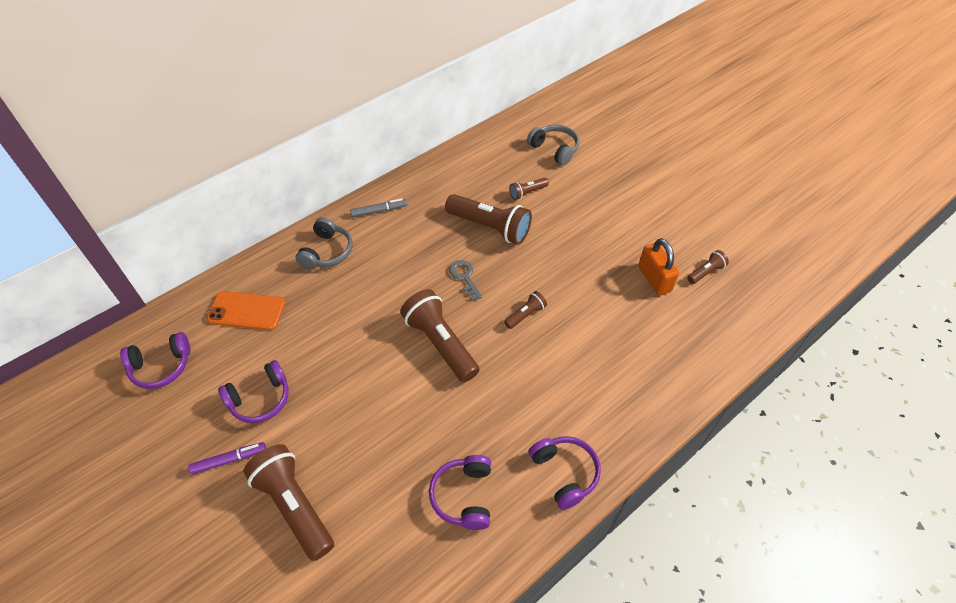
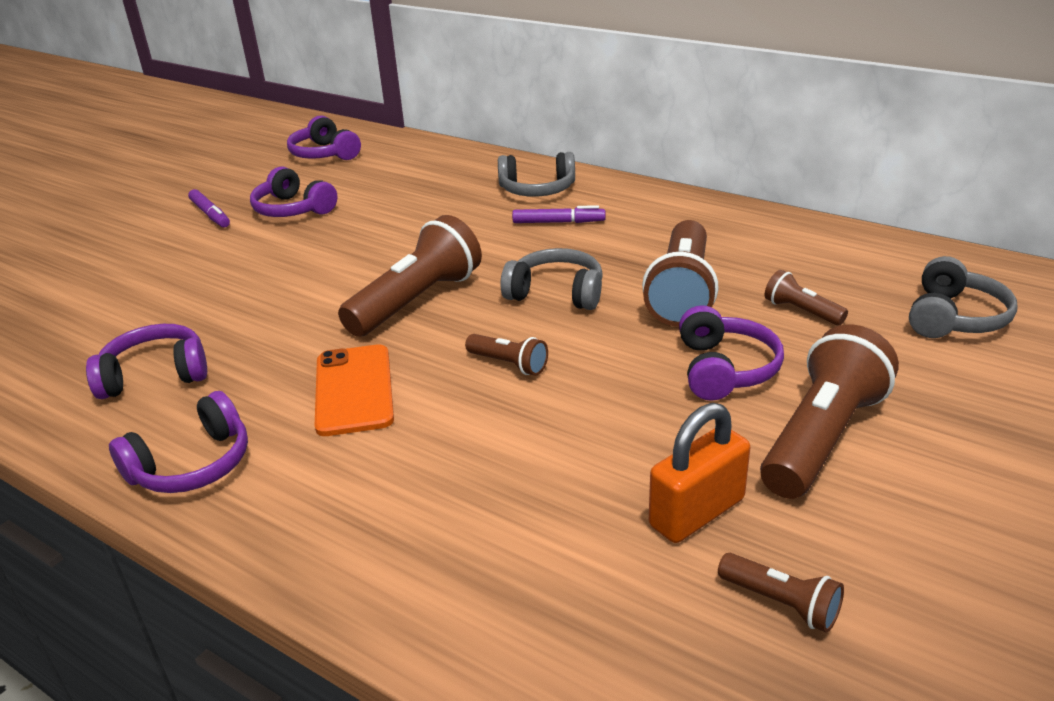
camera: 75 degrees right, 20 degrees down
(246, 311) = (416, 171): orange phone -> orange phone (354, 390)
(294, 505) = (150, 263): brown flashlight -> brown flashlight (822, 437)
(379, 211) = (639, 203): grey marker -> none
(380, 254) = (558, 222): none -> purple marker
(464, 277) = (556, 293): grey key -> grey headphones
(562, 236) = (724, 369): none -> purple headphones

